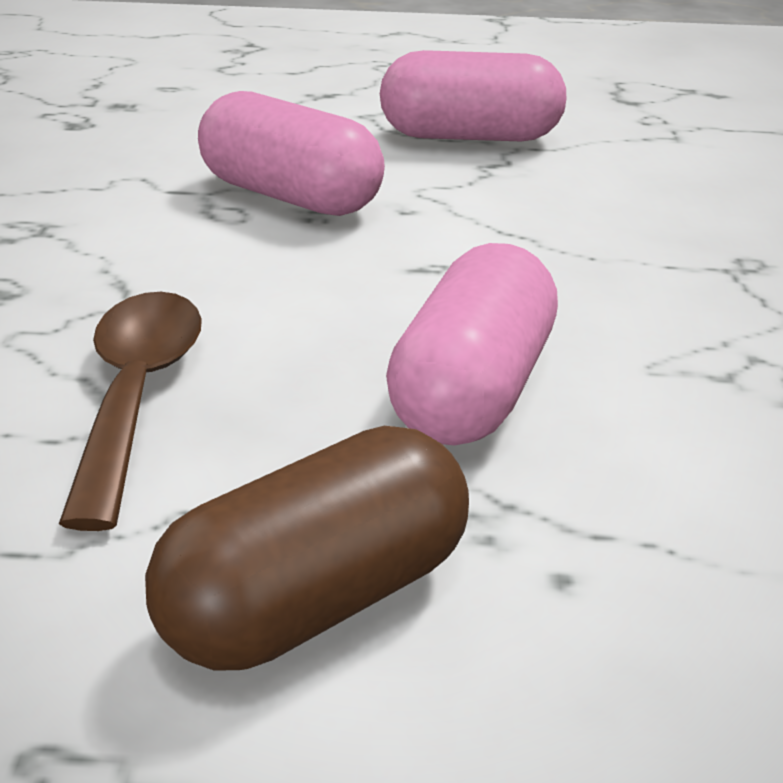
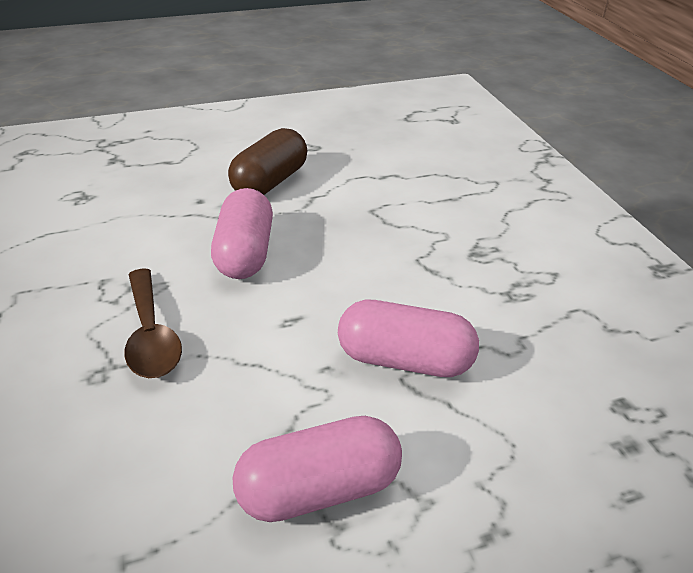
camera: 160 degrees right, 5 degrees up
(136, 395) = (372, 223): brown spoon -> brown spoon (151, 335)

